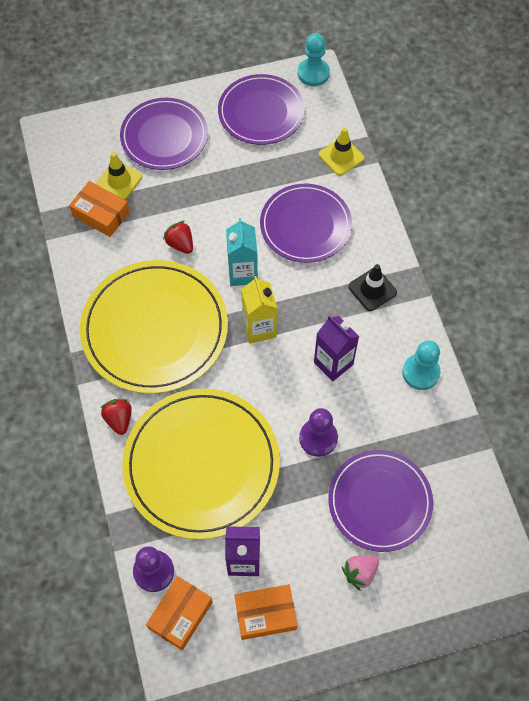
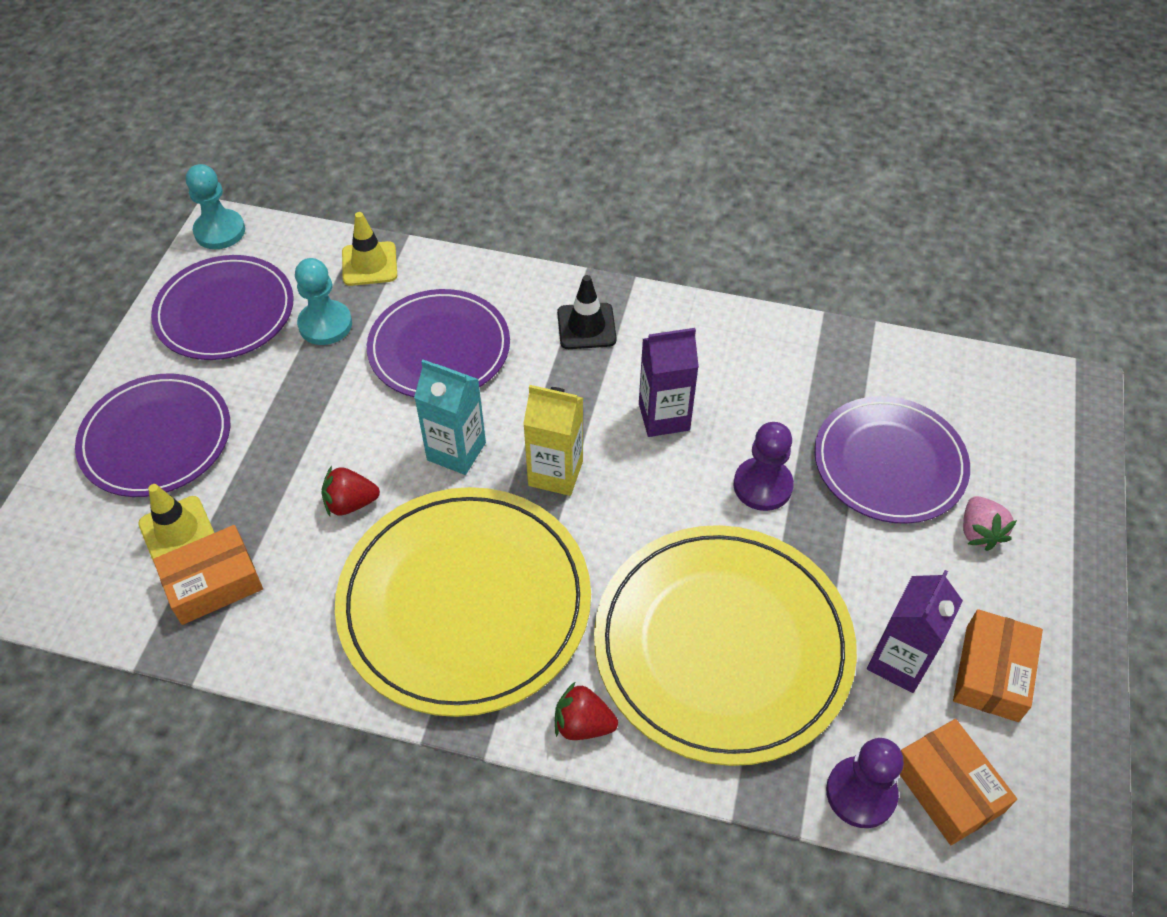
camera: 60 degrees left, 10 degrees down
(420, 372) = (735, 336): turquoise pawn -> turquoise pawn (325, 324)

